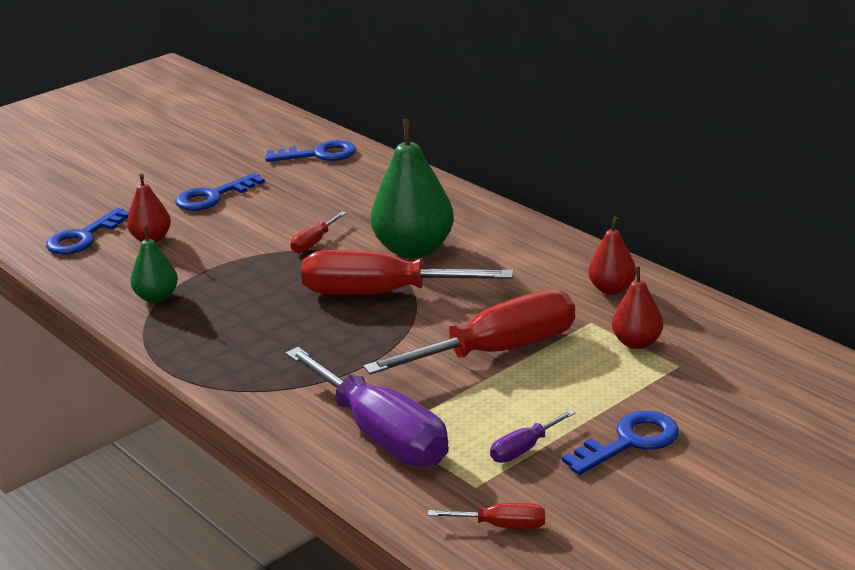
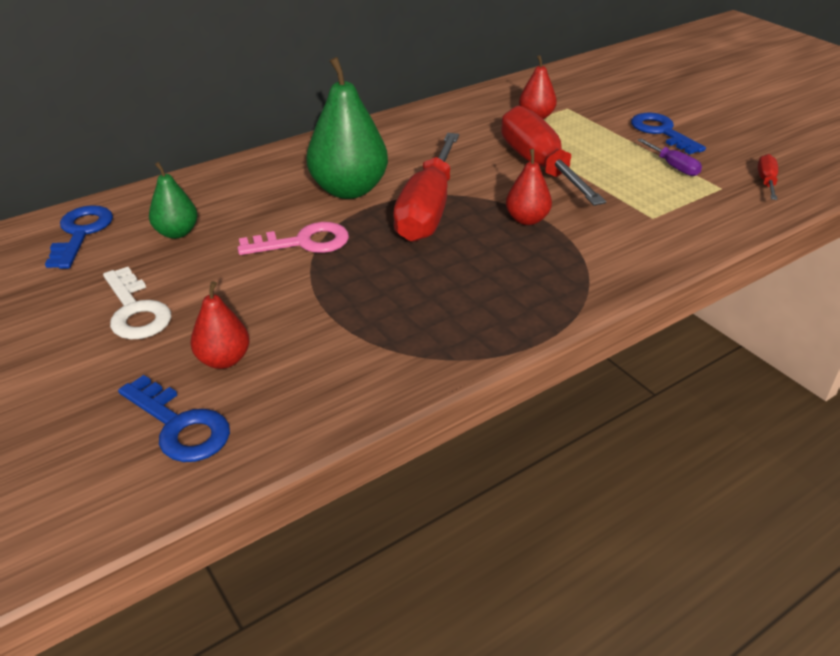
camera: 85 degrees left, 10 degrees up
(157, 297) = (383, 350): green pear -> green pear (177, 233)
(212, 197) = (135, 311): blue key -> white key
(314, 243) = (304, 242): red screwdriver -> pink key
(381, 434) = (659, 221): purple screwdriver -> none
(611, 289) = (456, 117): red pear -> red pear (527, 219)

